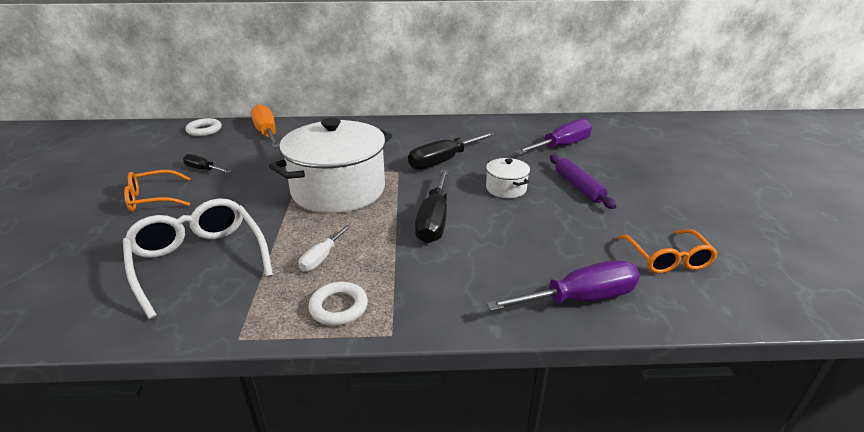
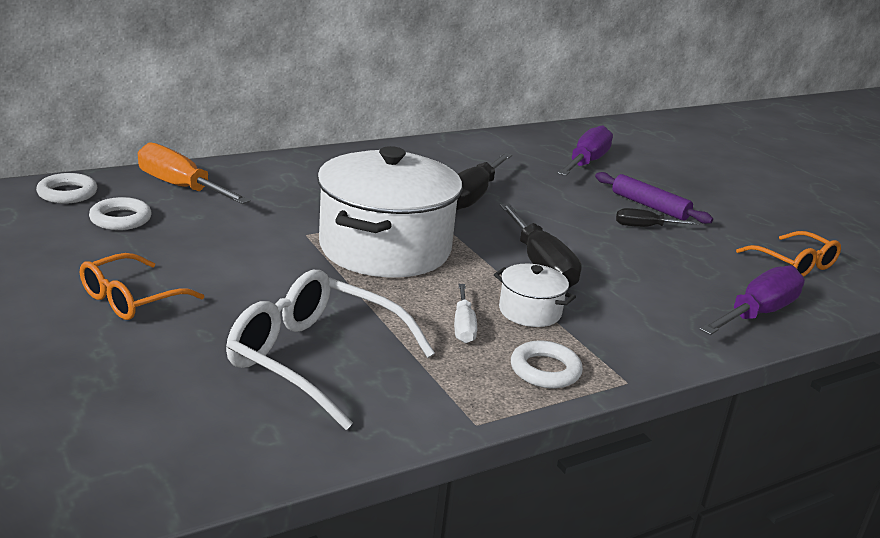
camera: 30 degrees left, 5 degrees down
(203, 169) = (151, 249): black screwdriver -> black screwdriver (645, 227)
(211, 148) = (120, 219): none -> white ring
(506, 188) = (578, 218): white pot -> white pot (530, 311)

